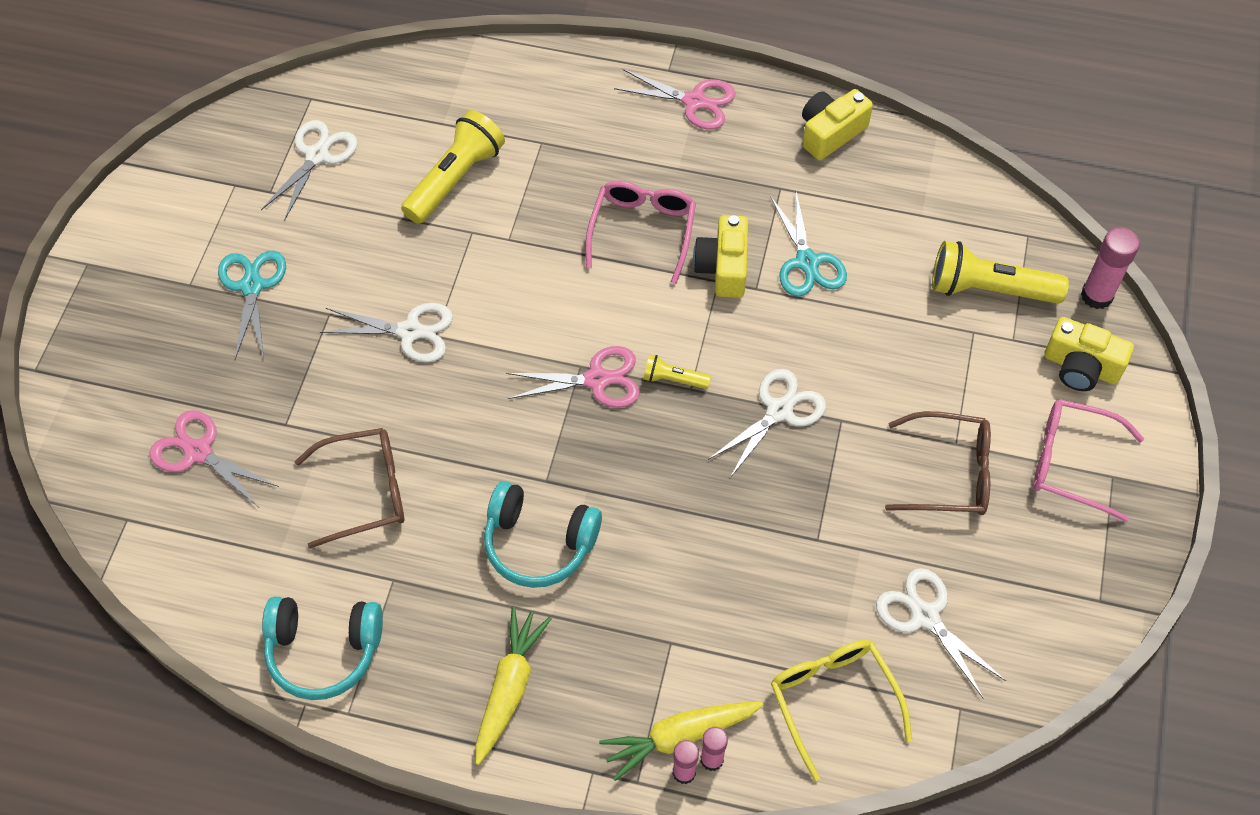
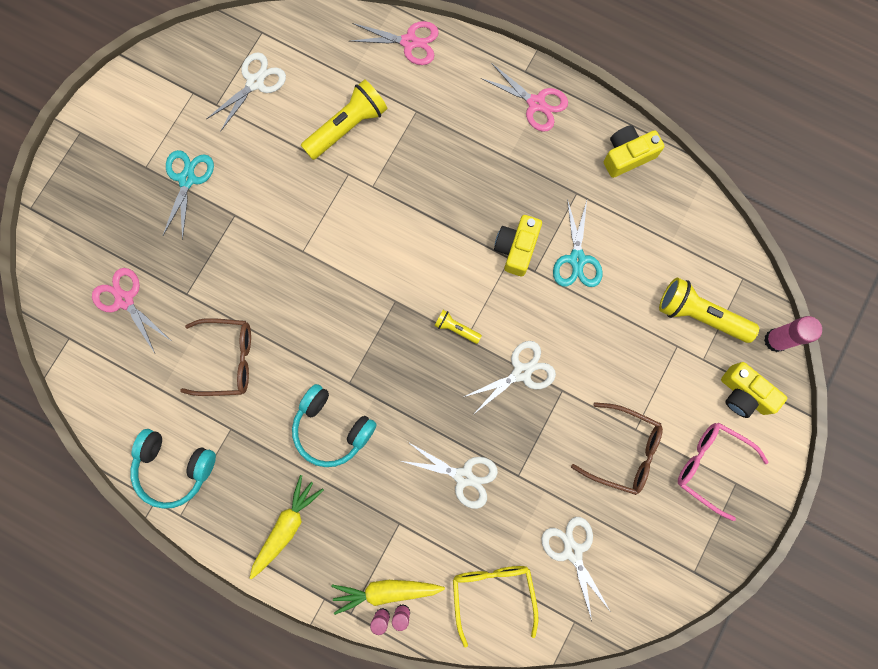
camera: 15 degrees right, 20 degrees up
(410, 331) = (286, 243): white scissors -> white scissors (463, 476)
(597, 379) = (403, 315): pink scissors -> pink scissors (409, 42)
(642, 231) = (468, 203): pink glasses -> none

